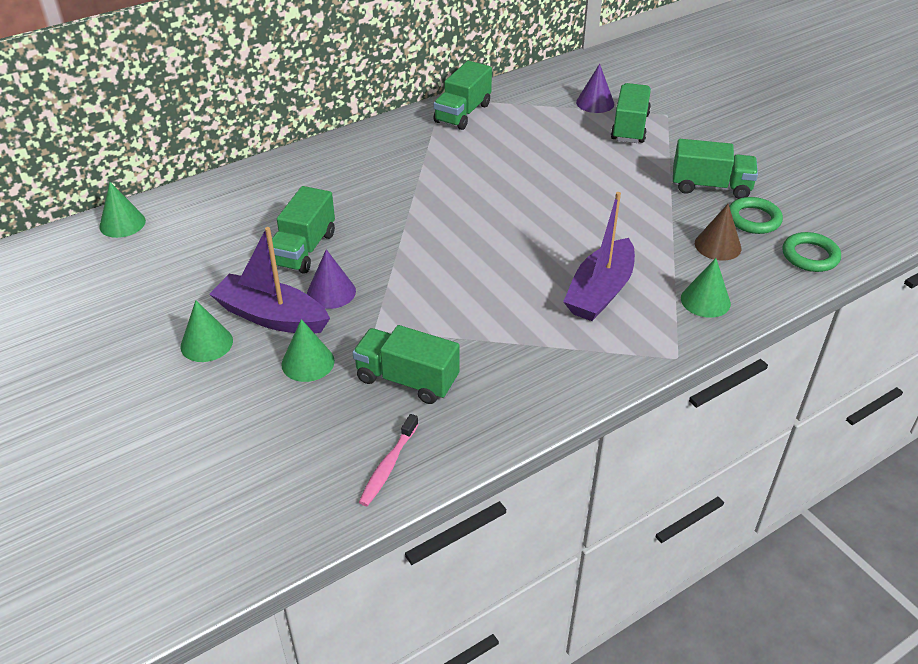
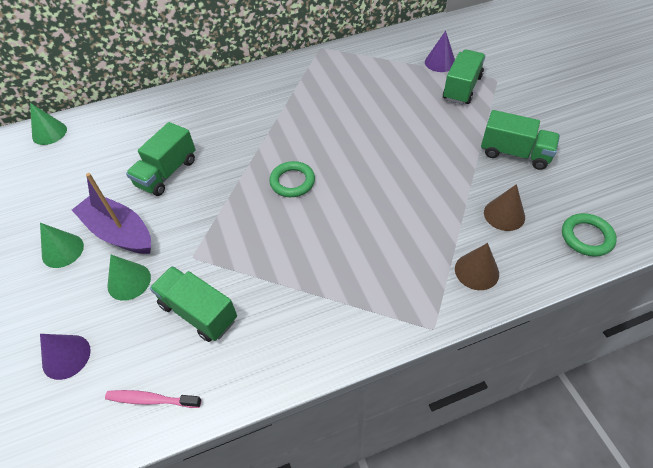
camera: 15 degrees right, 10 degrees up
(331, 292) = (172, 216): purple cone -> purple cone (66, 356)
(388, 466) = (151, 399): pink toothbrush -> pink toothbrush turned 60 degrees clockwise
(463, 113) = (331, 62): green truck -> none
(600, 291) = (387, 247): purple boat -> none
(705, 300) = (476, 271): green cone -> brown cone
(753, 219) = (544, 191): green ring -> green ring (292, 182)

